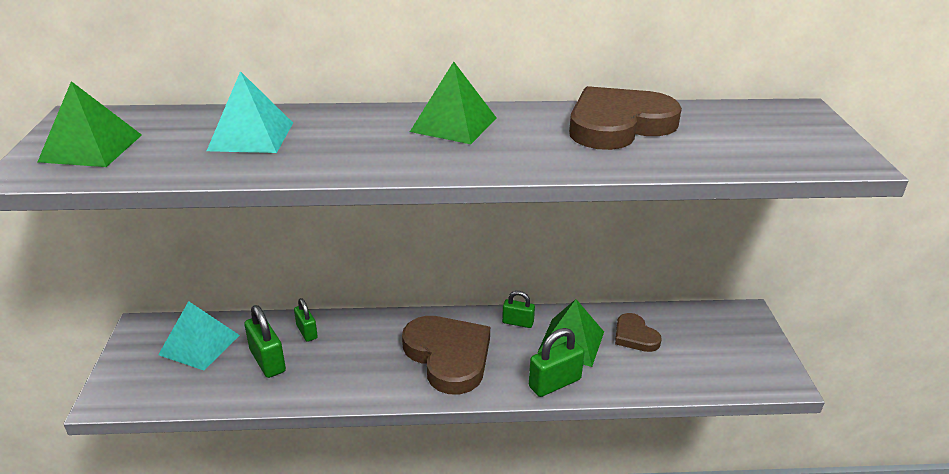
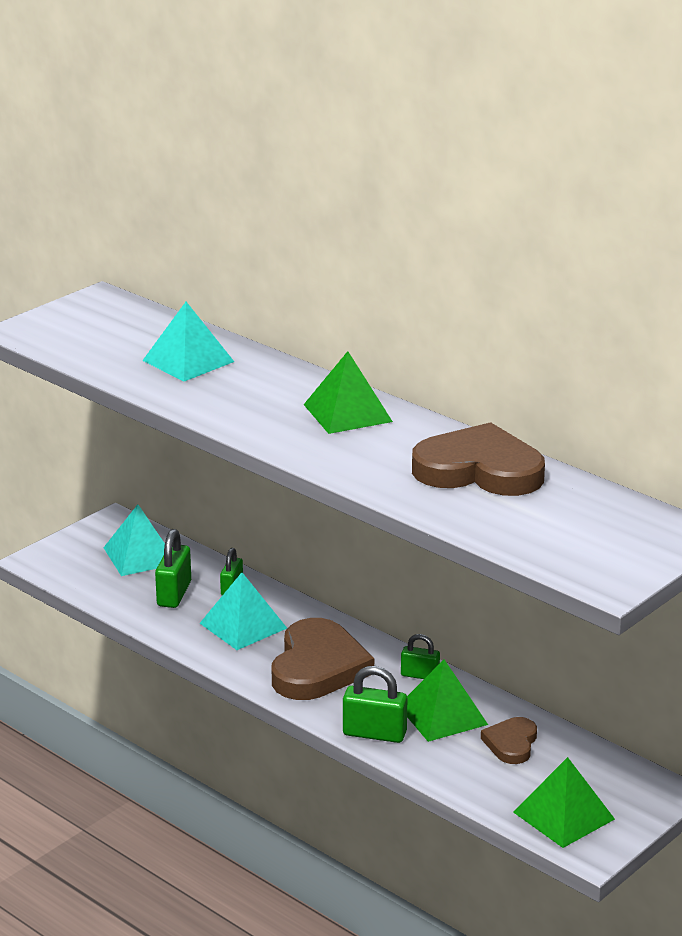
camera: 45 degrees right, 5 degrees down
(91, 148) = (77, 327): green pyramid -> green pyramid (563, 815)
(354, 356) = (243, 625): none -> turquoise pyramid
(517, 322) = (420, 675): green padlock -> green padlock turned 45 degrees counterclockwise

